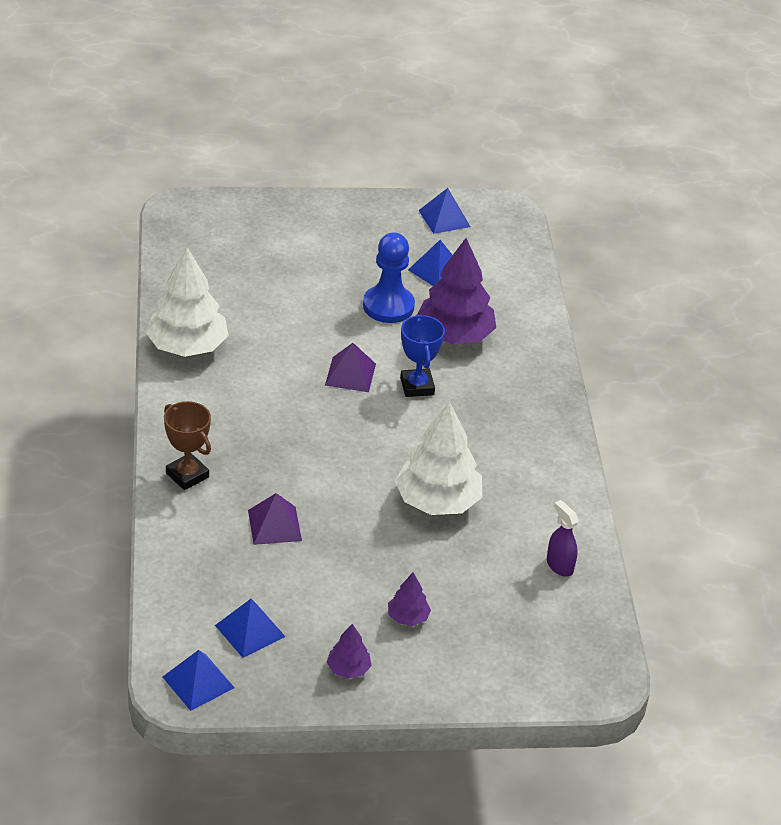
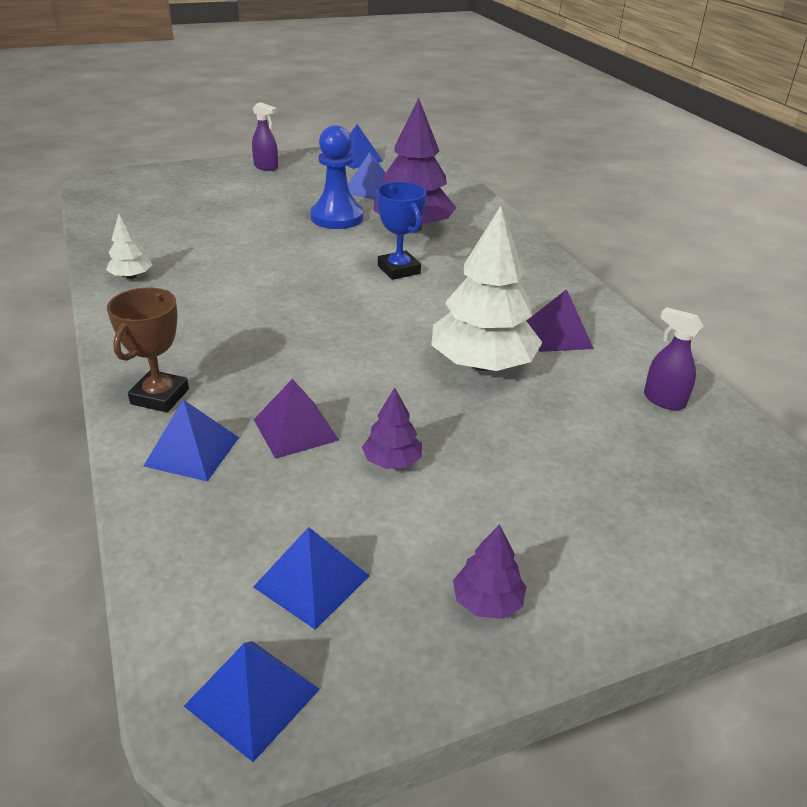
camera: 15 degrees left, 5 degrees down
(187, 346) = (131, 276): white tree -> white tree, size x0.47
(187, 475) = (160, 396): brown trophy -> brown trophy turned 75 degrees clockwise
(200, 525) = (192, 451): none -> blue pyramid
(345, 215) = (266, 167): none -> purple spray bottle
(350, 374) = (324, 271): purple pyramid -> purple pyramid (558, 335)
(408, 617) = (528, 503): purple tree -> purple tree (392, 461)

